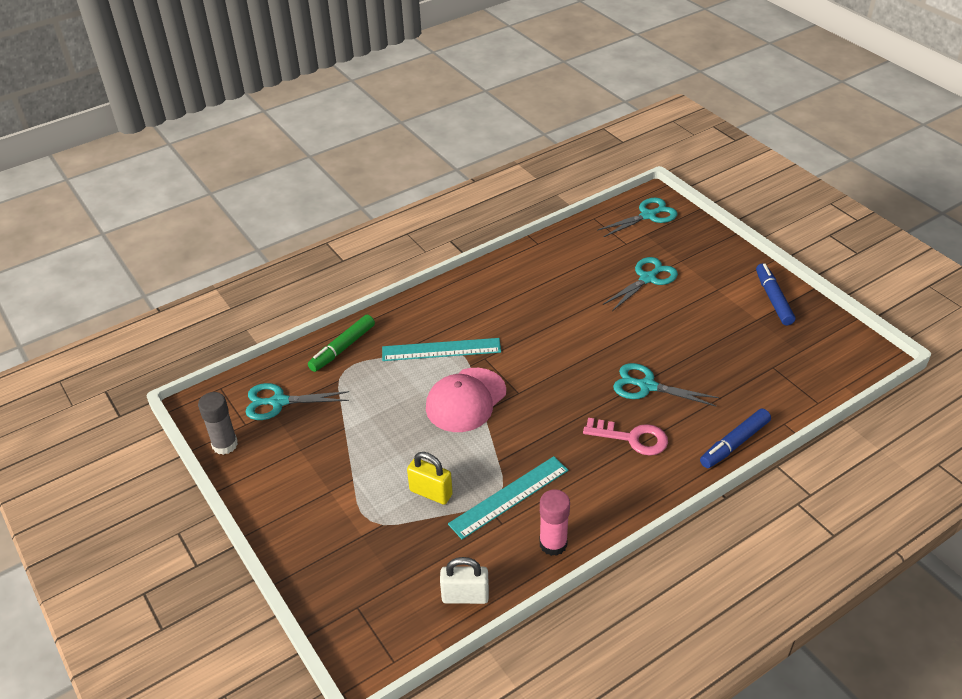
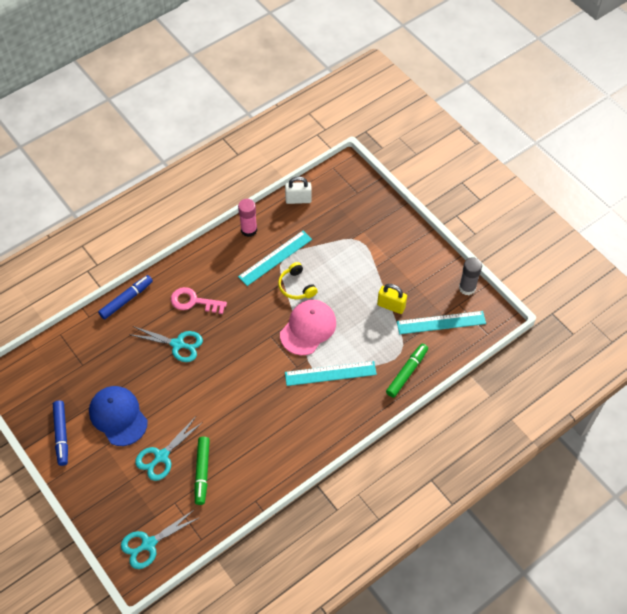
camera: 175 degrees right, 15 degrees up
(279, 402) = (441, 322): turquoise scissors -> turquoise ruler
(431, 493) = (324, 259): yellow padlock -> yellow padlock (391, 306)
(478, 454) = (296, 286): none -> yellow headphones
(598, 265) = (202, 472): none -> green marker
(709, 314) = (118, 416): none -> blue cap

